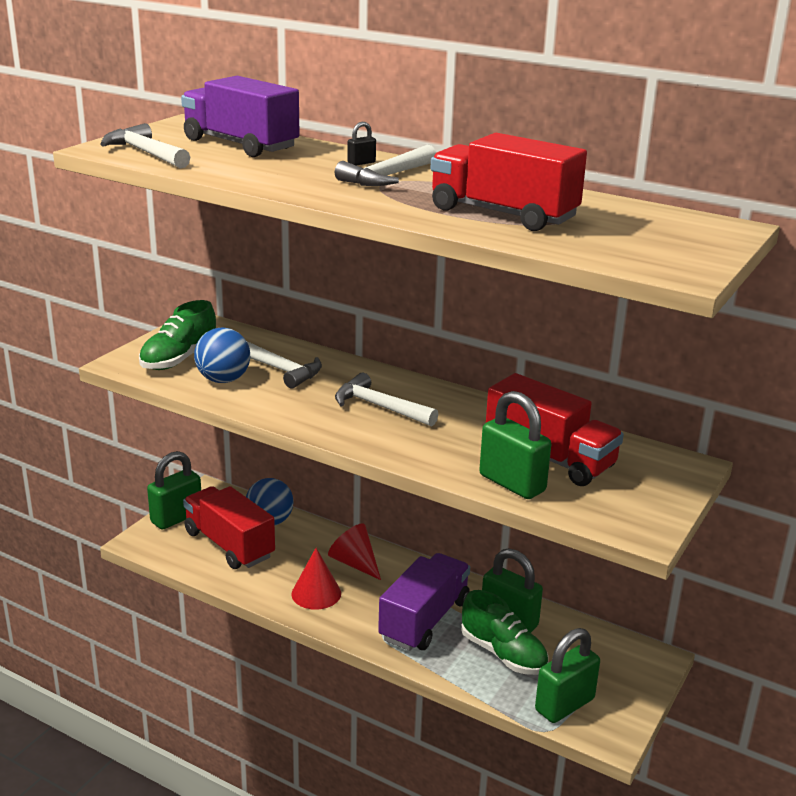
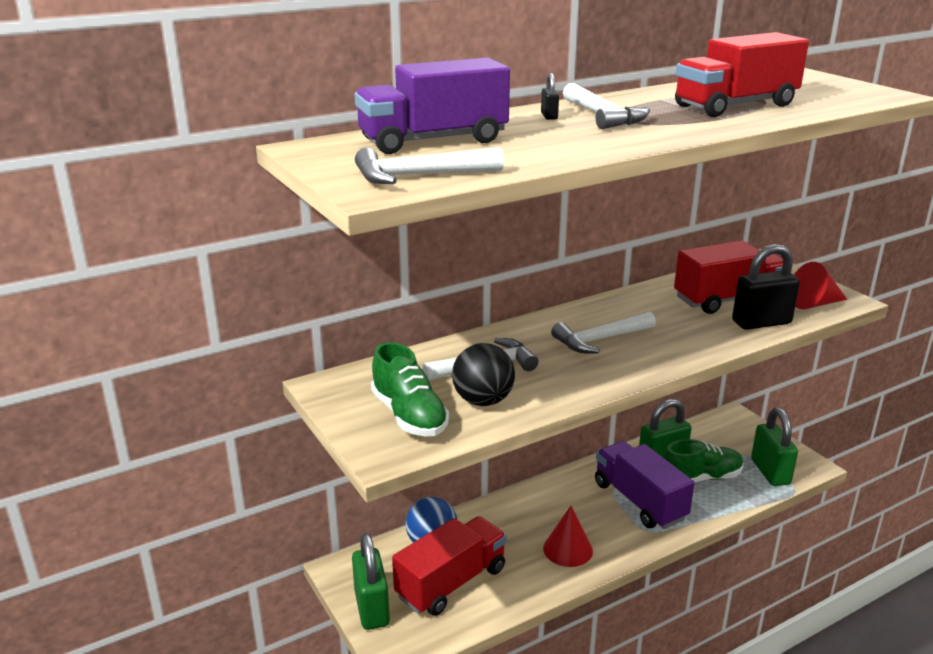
camera: 60 degrees left, 0 degrees up
(223, 380) = (483, 401): blue ball -> black ball
(229, 545) = (451, 582): red truck -> red truck turned 150 degrees clockwise
(354, 563) = (536, 512): red cone -> red cone (814, 304)
(512, 483) = (761, 322): green padlock -> black padlock

